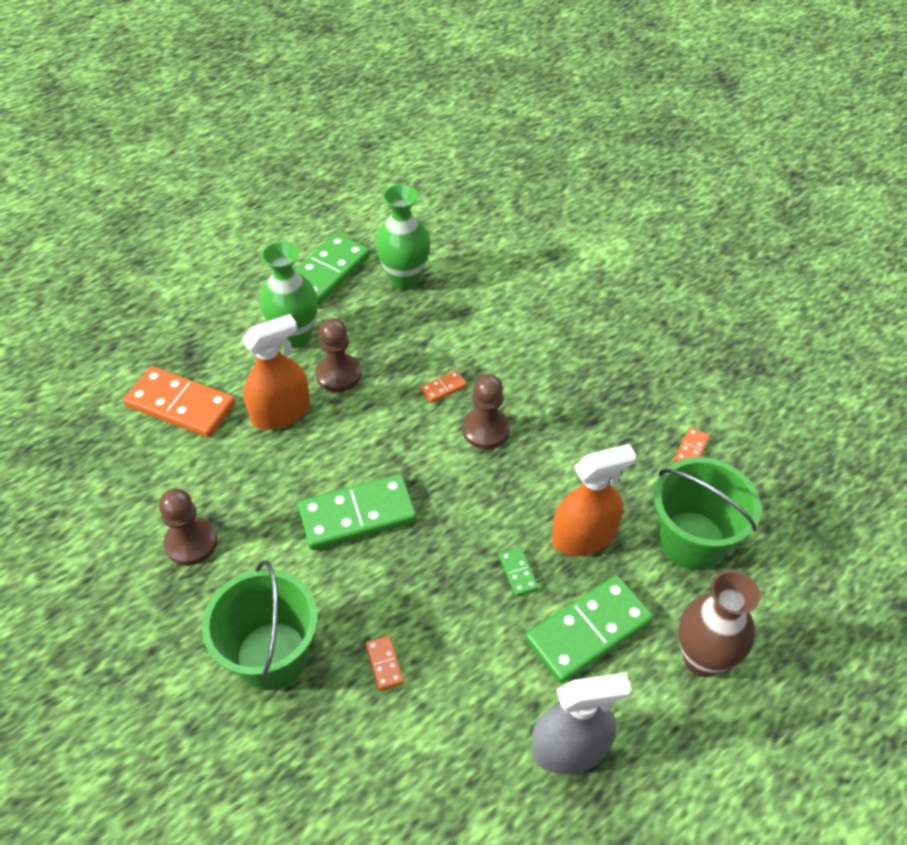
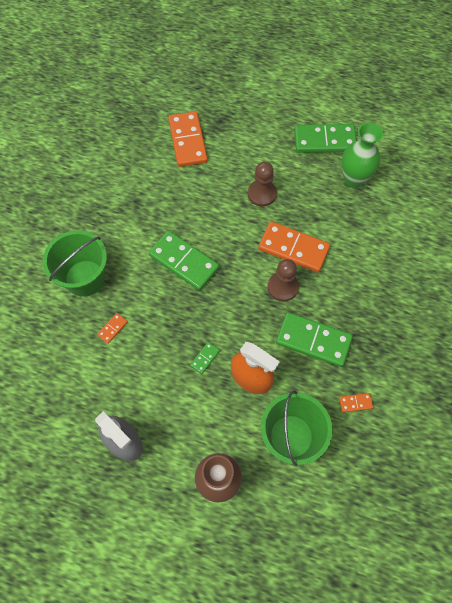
camera: 55 degrees right, 15 degrees up
(191, 542) = (117, 203): brown pawn -> none
(280, 412) = (217, 185): orange spray bottle -> none
(295, 337) = (269, 157): green vase -> none
(443, 388) = (293, 248): orange domino -> orange domino, size x2.31
(588, 631) = (195, 413): green domino -> green domino (313, 340)

